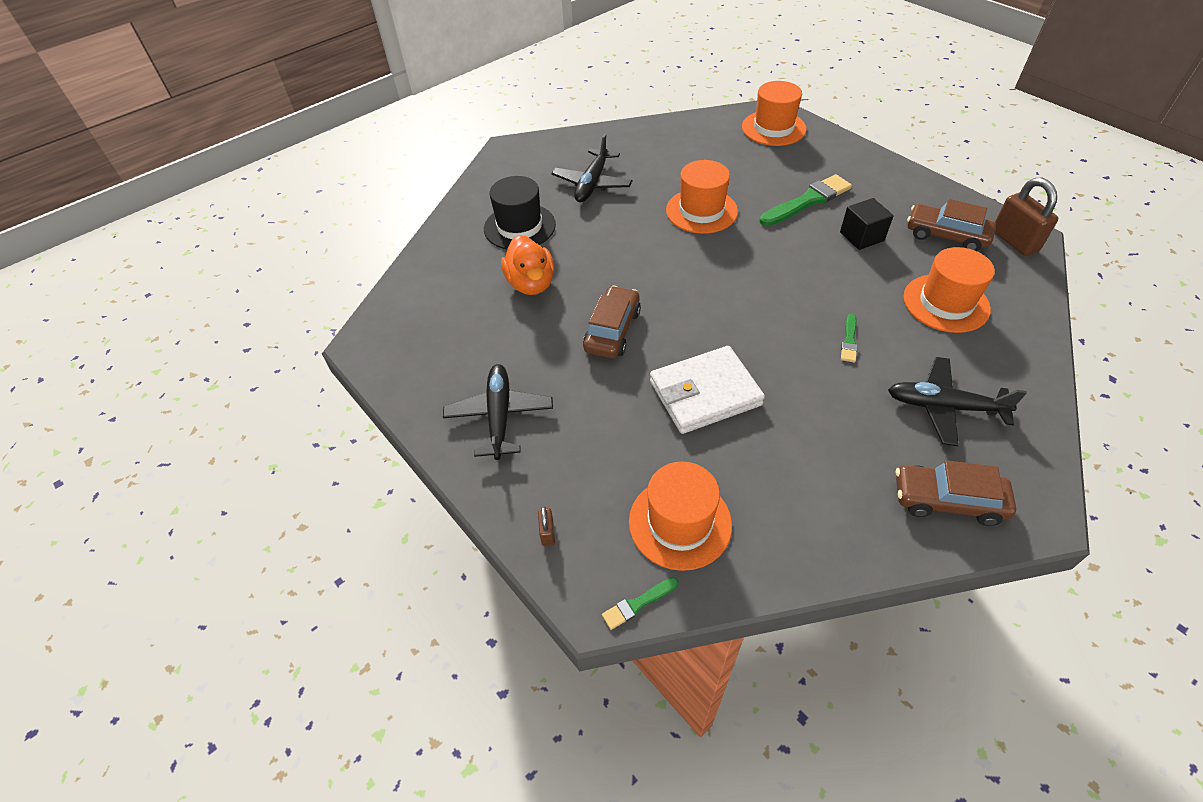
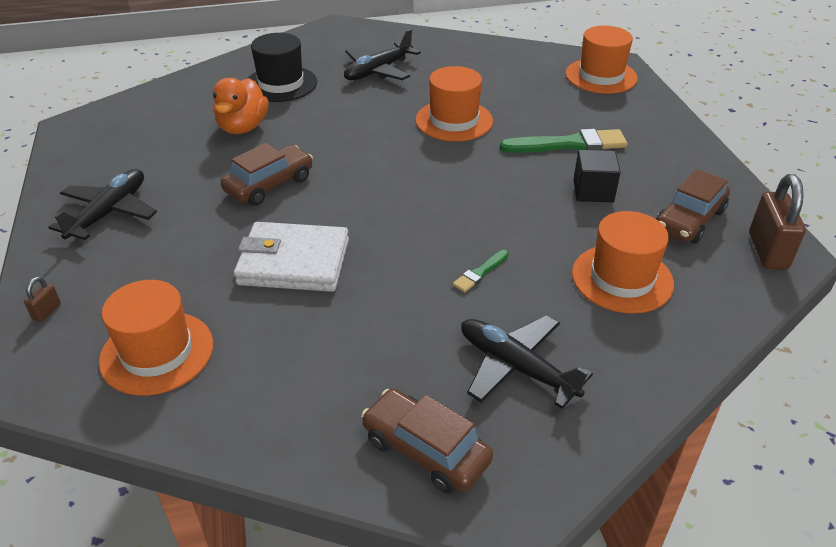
camera: 25 degrees right, 10 degrees down
(638, 604) = (53, 397): green brush -> none
(946, 236) = (689, 220): brown car -> brown car turned 105 degrees counterclockwise

